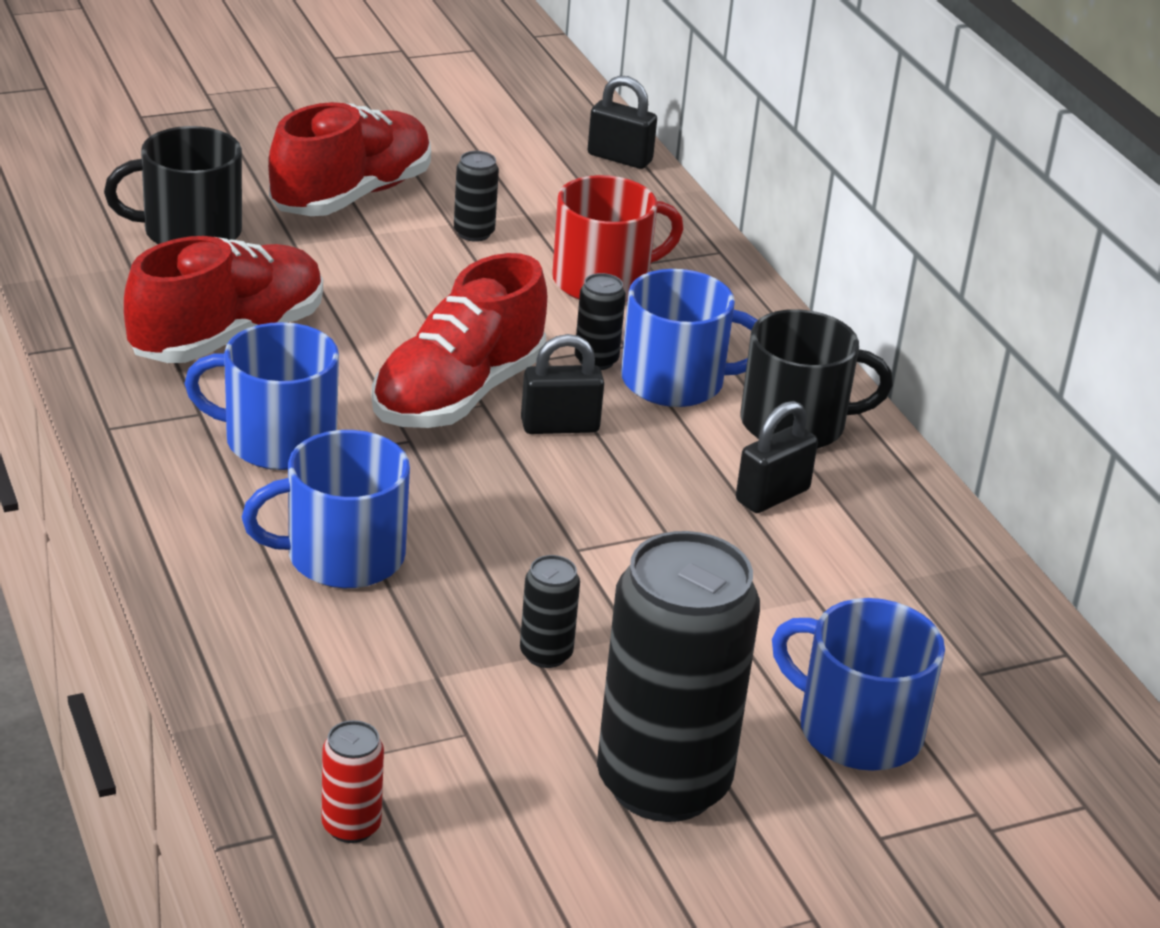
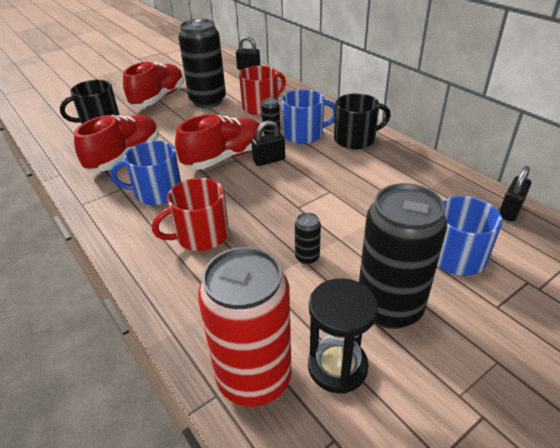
camera: 10 degrees left, 5 degrees up
(342, 556) = (201, 235): blue mug -> red mug
(351, 826) = (254, 378): red can -> red can, size x2.38
(458, 395) = (224, 157): red shoe -> red shoe turned 150 degrees counterclockwise
(474, 233) = (208, 101): black can -> black can, size x2.38
(510, 849) = (337, 366): none -> black hourglass
(772, 495) = (362, 167): black padlock -> black padlock (510, 211)

